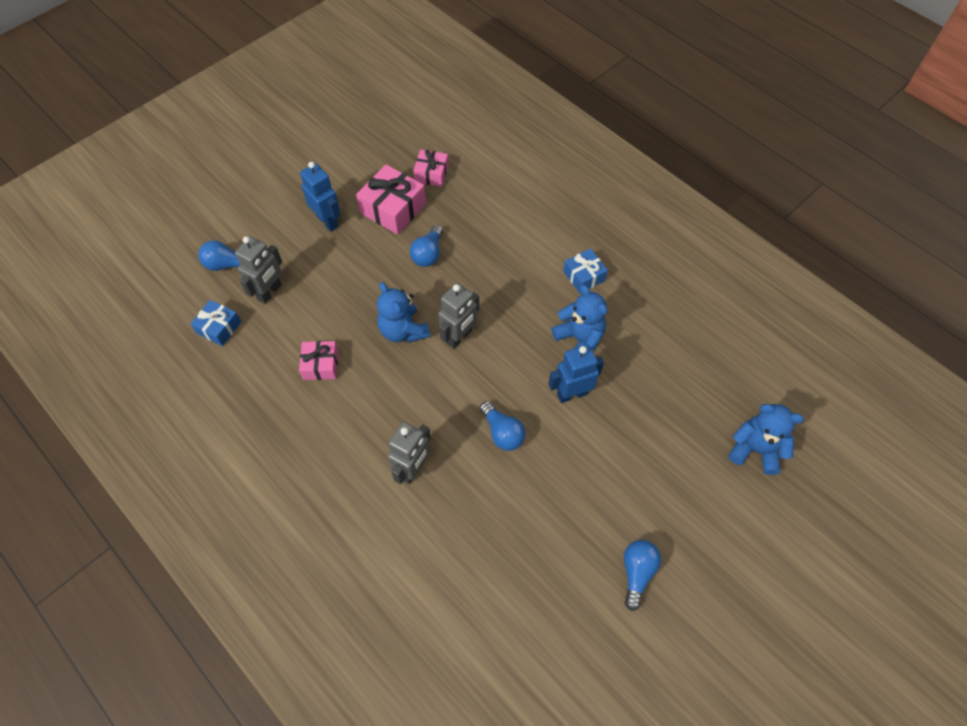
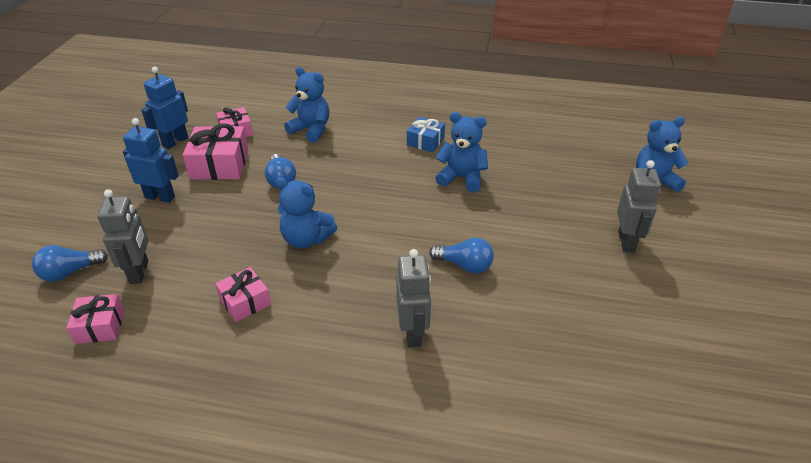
camera: 35 degrees left, 20 degrees down
(219, 327) = (100, 326): blue gift -> pink gift
(459, 337) = (362, 221): grey robot -> grey robot (626, 242)
(494, 206) = (311, 130): none -> blue teddy bear
(572, 394) = (492, 213): blue robot -> blue robot (175, 142)
(637, 572) = (667, 300): blue light bulb -> none

